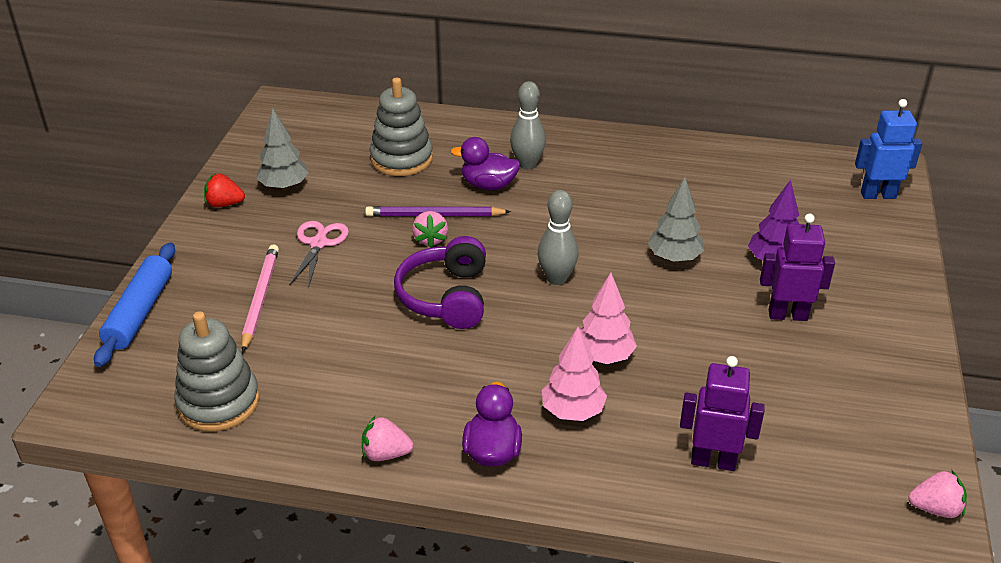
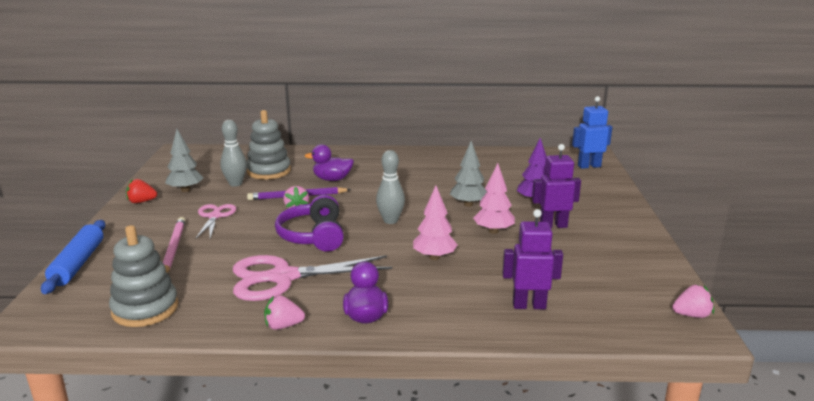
camera: 10 degrees left, 15 degrees down
(396, 369) = (283, 277): none -> pink scissors
(527, 164) = (356, 168): grey bowling pin -> grey bowling pin (235, 184)
(572, 411) = (420, 288): pink tree -> pink tree (493, 231)

